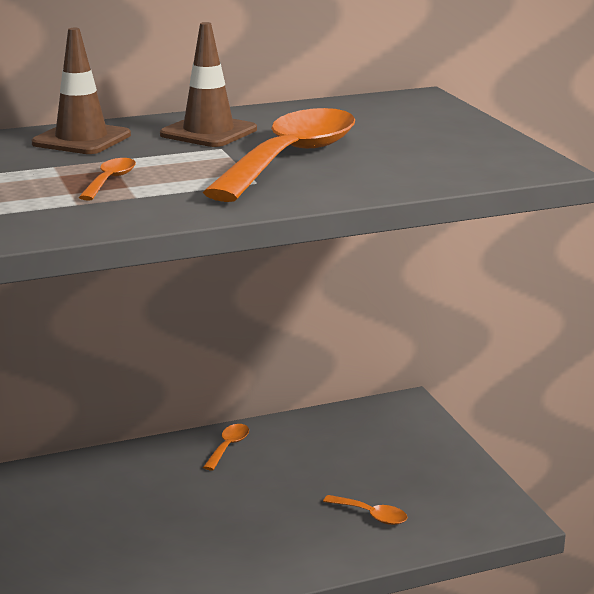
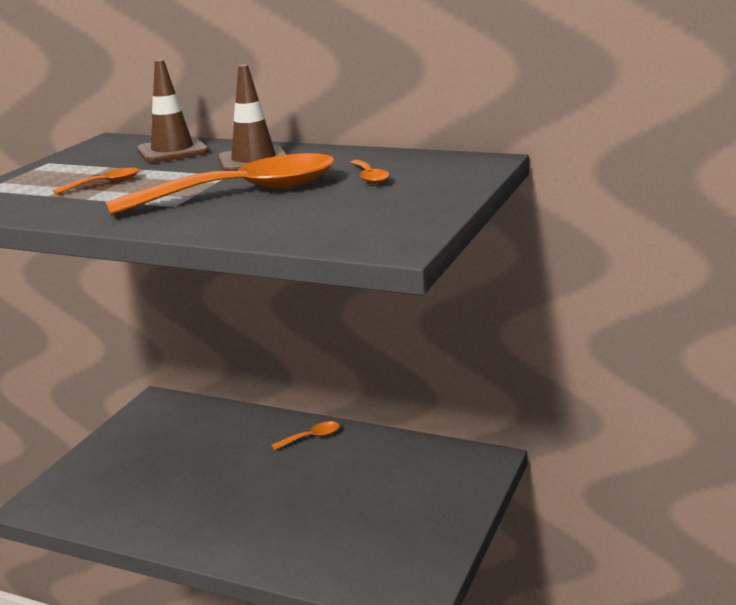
camera: 45 degrees right, 0 degrees up
(371, 515) = (319, 536): orange spoon -> orange spoon (369, 177)

